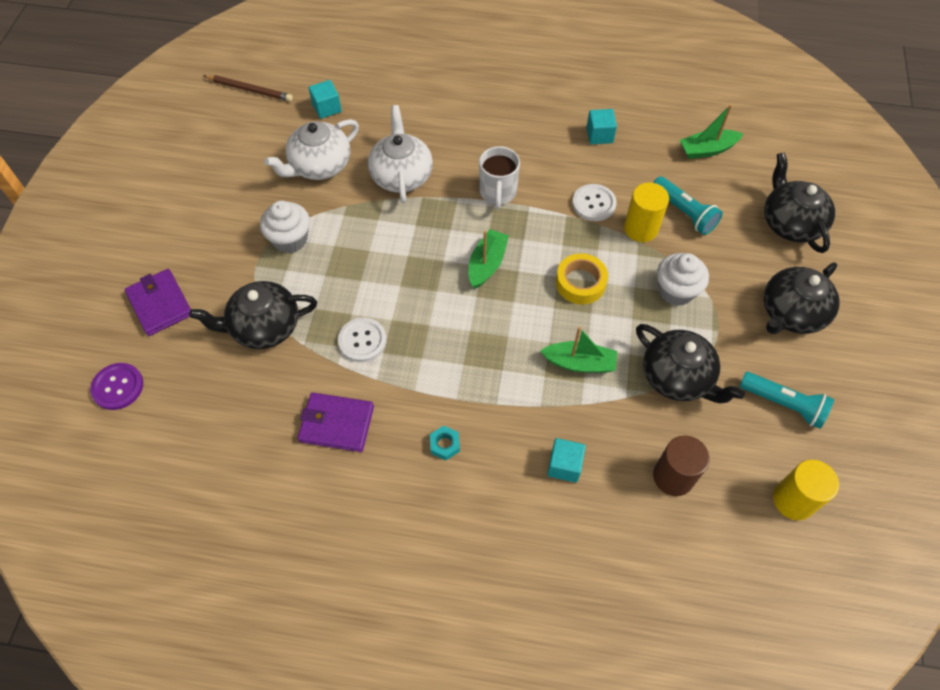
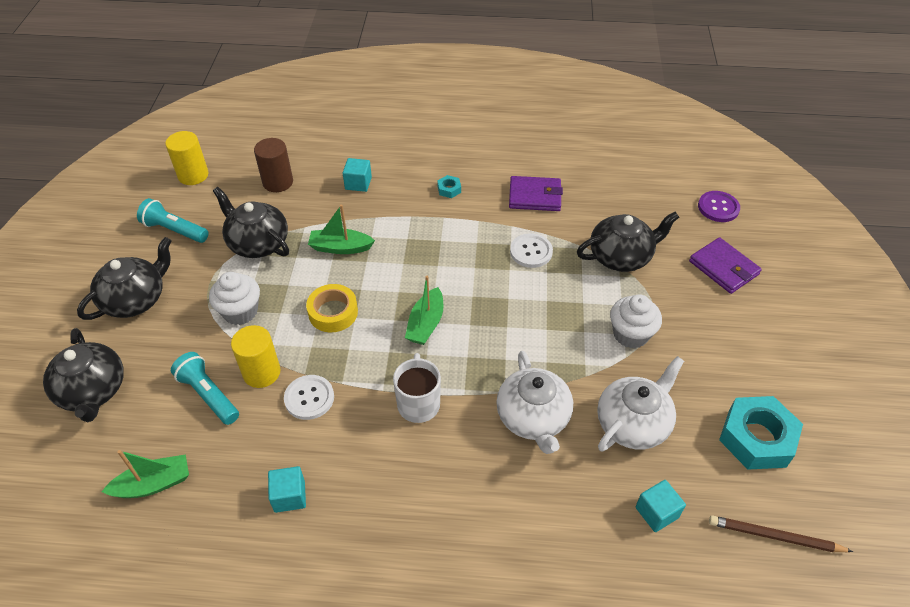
camera: 175 degrees right, 10 degrees down
(225, 148) = (756, 438): none -> turquoise nut

